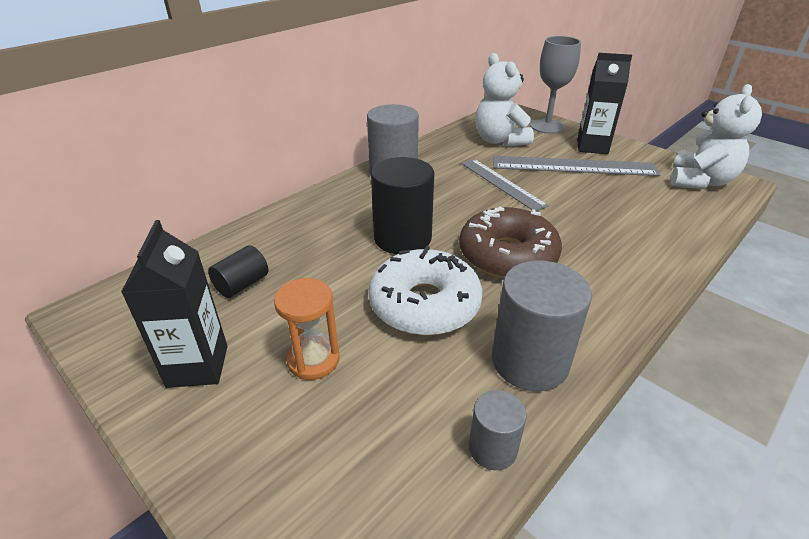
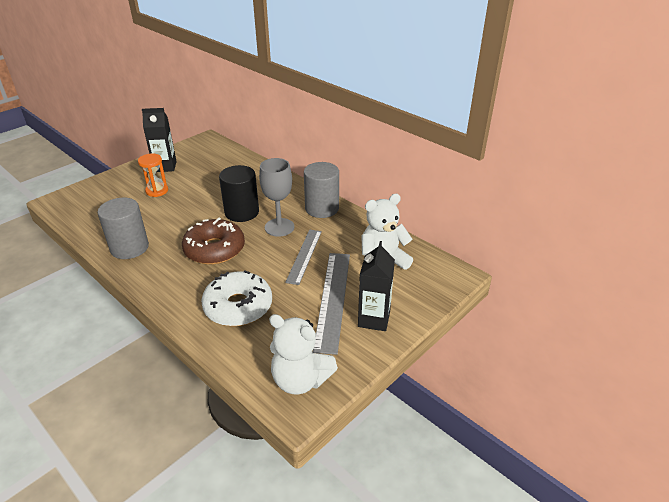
camera: 90 degrees right, 0 degrees up
(242, 284) = (214, 169): black cylinder -> none
(424, 304) = (181, 219): white donut -> white donut (238, 306)
(492, 448) = (91, 233): grey cylinder -> none
(502, 184) = (304, 256): grey ruler -> grey ruler turned 45 degrees counterclockwise
(547, 126) = (419, 296): grey goblet -> grey goblet (279, 227)

